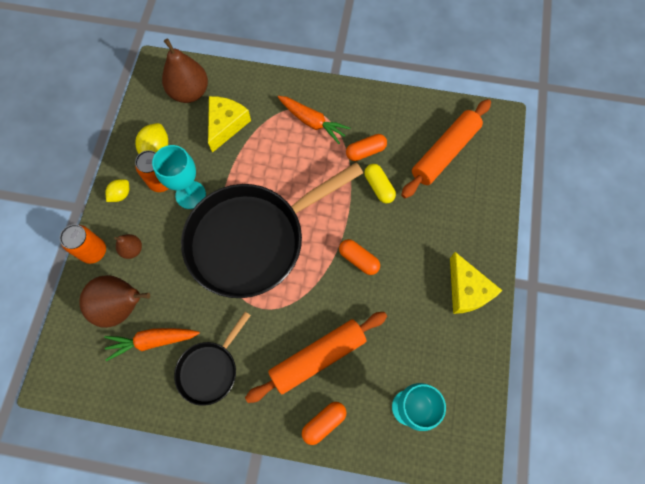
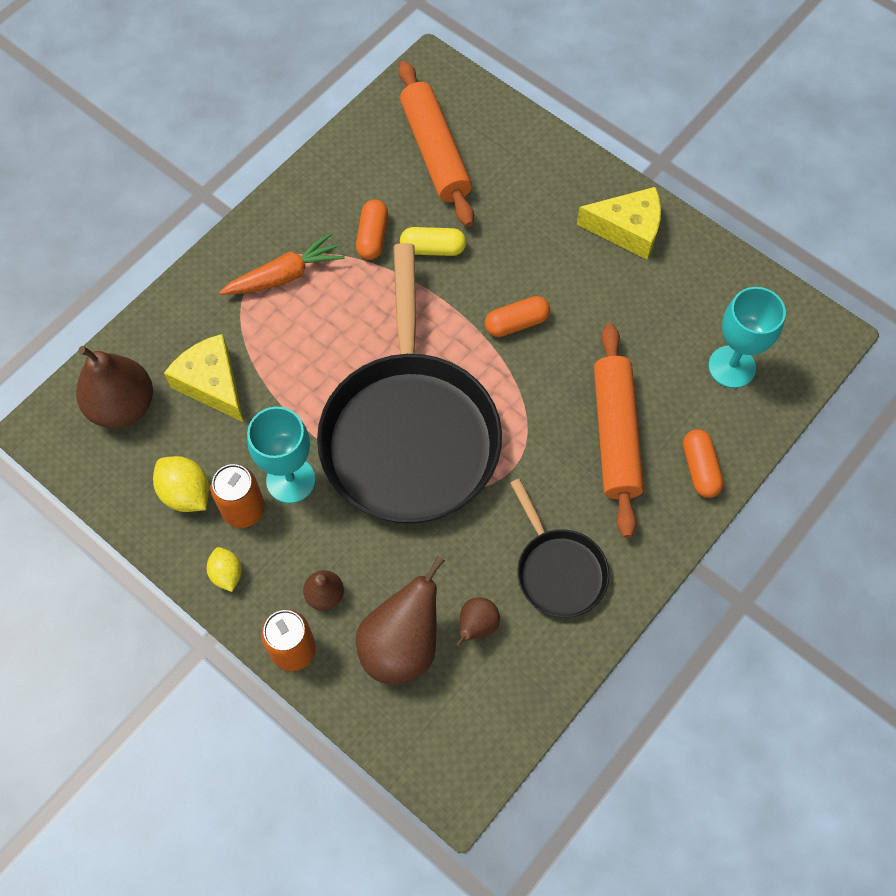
camera: 60 degrees left, 5 degrees down
(152, 341) = (477, 626): orange carrot -> brown pear

